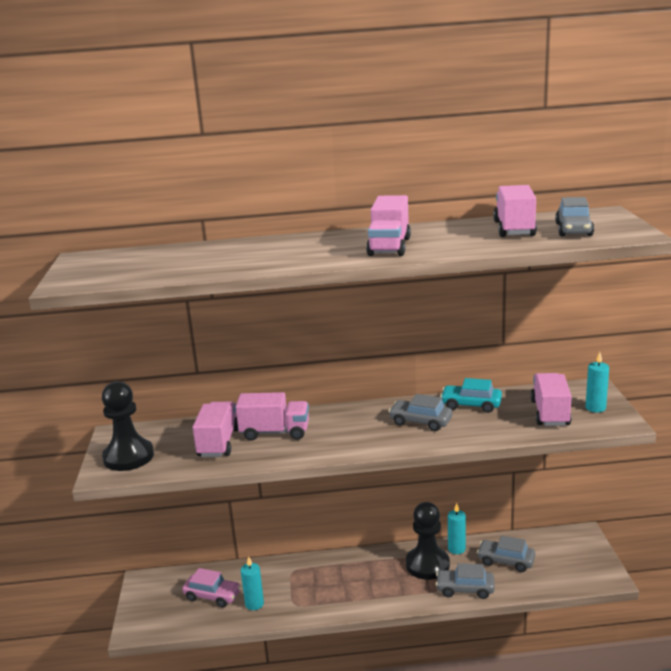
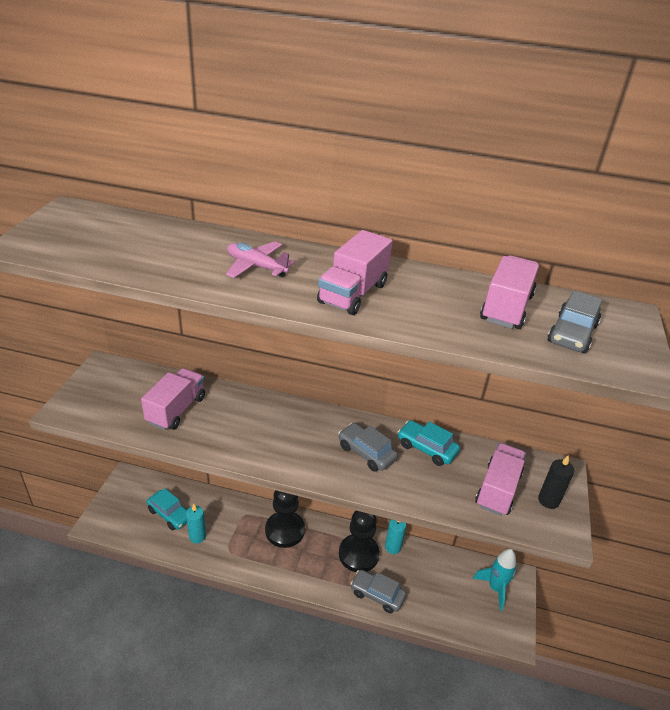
camera: 15 degrees right, 15 degrees up
(128, 457) = (95, 398): black pawn -> black pawn (285, 530)
(212, 596) = (170, 514): pink car -> turquoise car
(275, 432) = (230, 415): pink truck -> none
(293, 251) = (256, 266): none -> pink plane
(506, 561) = (429, 578): grey car -> none
(570, 548) = (495, 588): none -> turquoise rocket
(595, 408) = (548, 500): turquoise candle -> black candle

